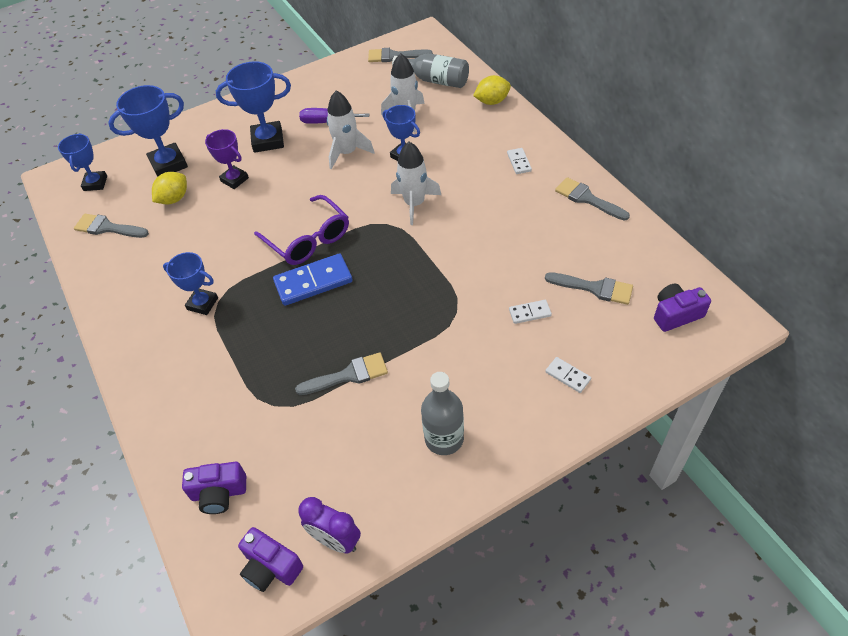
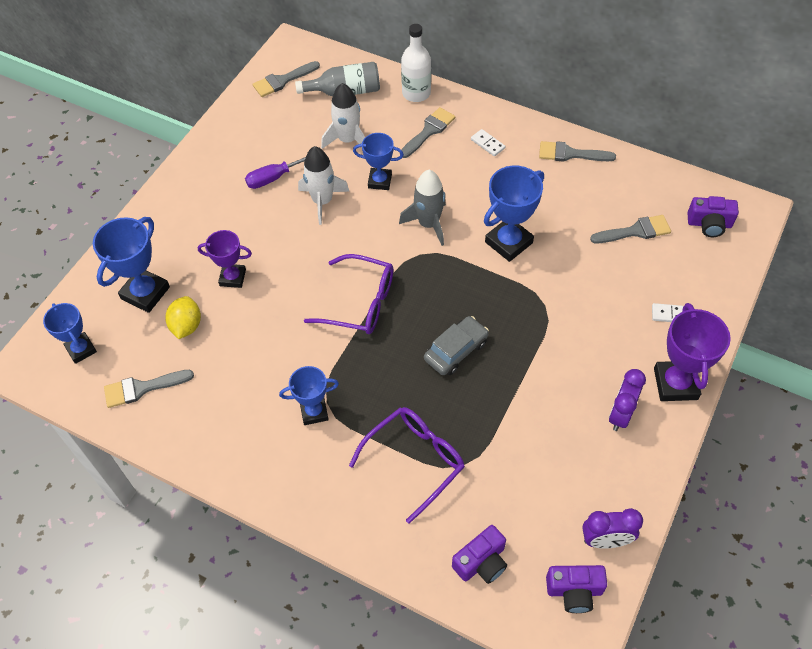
camera: 35 degrees left, 5 degrees up
(240, 381) = (414, 461): none -> purple glasses
(268, 140) = (230, 222): blue trophy -> blue trophy (508, 242)
(313, 282) = (400, 340): blue domino -> none
(348, 375) = (502, 405): grey brush -> grey brush (429, 131)
(349, 312) = (456, 350): none -> grey car
(414, 204) = (428, 224): white rocket -> grey rocket
(444, 438) = (620, 415): grey bottle -> purple clock
(492, 101) = (416, 93): yellow lemon -> white bottle
(520, 439) = (675, 384): none -> purple trophy
(530, 313) = (603, 277): white domino -> none
(676, 314) = (709, 224): purple camera -> purple camera turned 120 degrees counterclockwise

